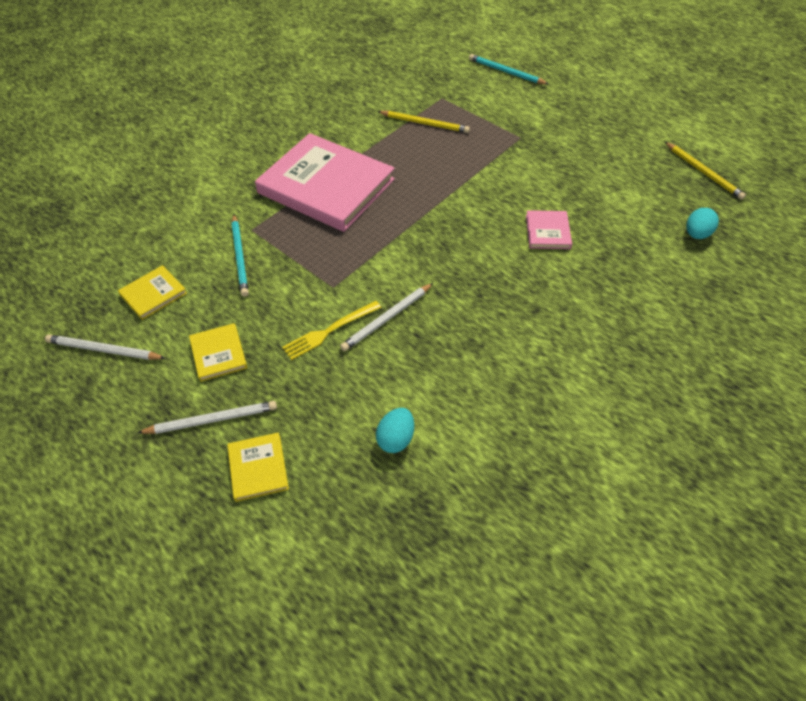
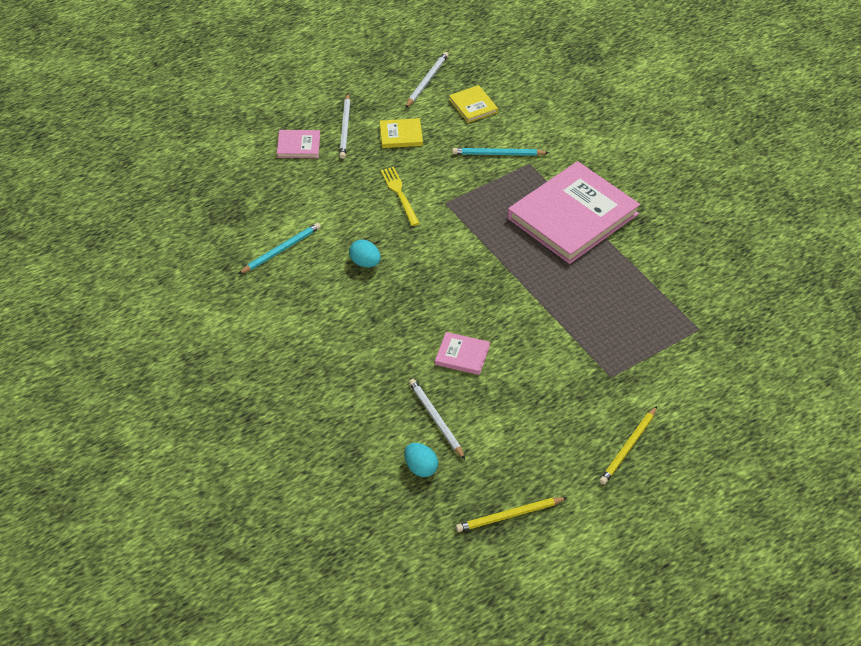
camera: 105 degrees right, 5 degrees down
(258, 468) = (298, 146): yellow book -> pink book
(387, 319) = (399, 228): white pencil -> white pencil (436, 419)
(395, 439) = (290, 213): turquoise egg -> turquoise egg (365, 263)
(424, 123) = (654, 304): yellow pencil -> yellow pencil (628, 447)
(506, 72) = (741, 399): turquoise pencil -> turquoise pencil (281, 250)

